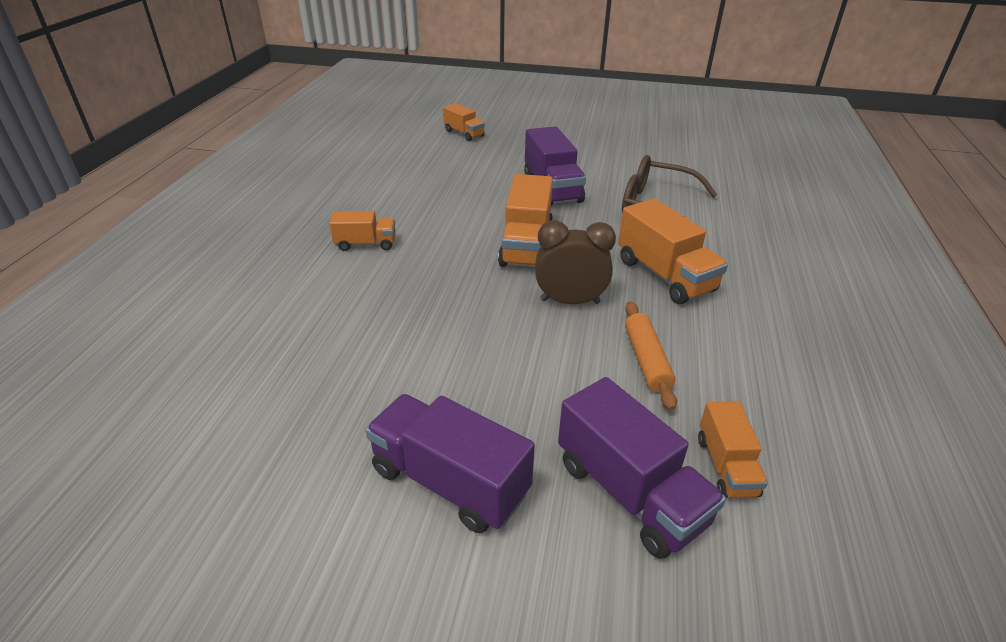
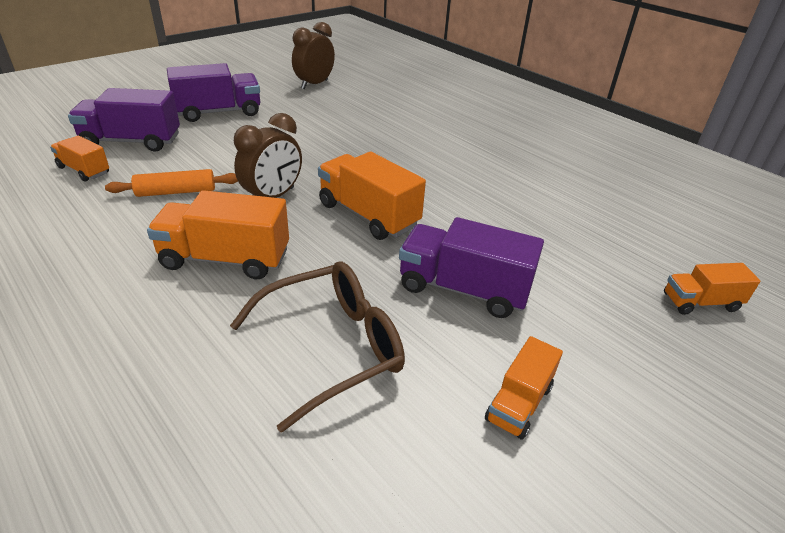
camera: 125 degrees right, 0 degrees up
(227, 454) = (314, 84): none -> brown clock
(366, 244) = (457, 155): orange truck -> orange truck (519, 403)
(646, 360) = (176, 192): orange rolling pin -> orange rolling pin turned 45 degrees counterclockwise

